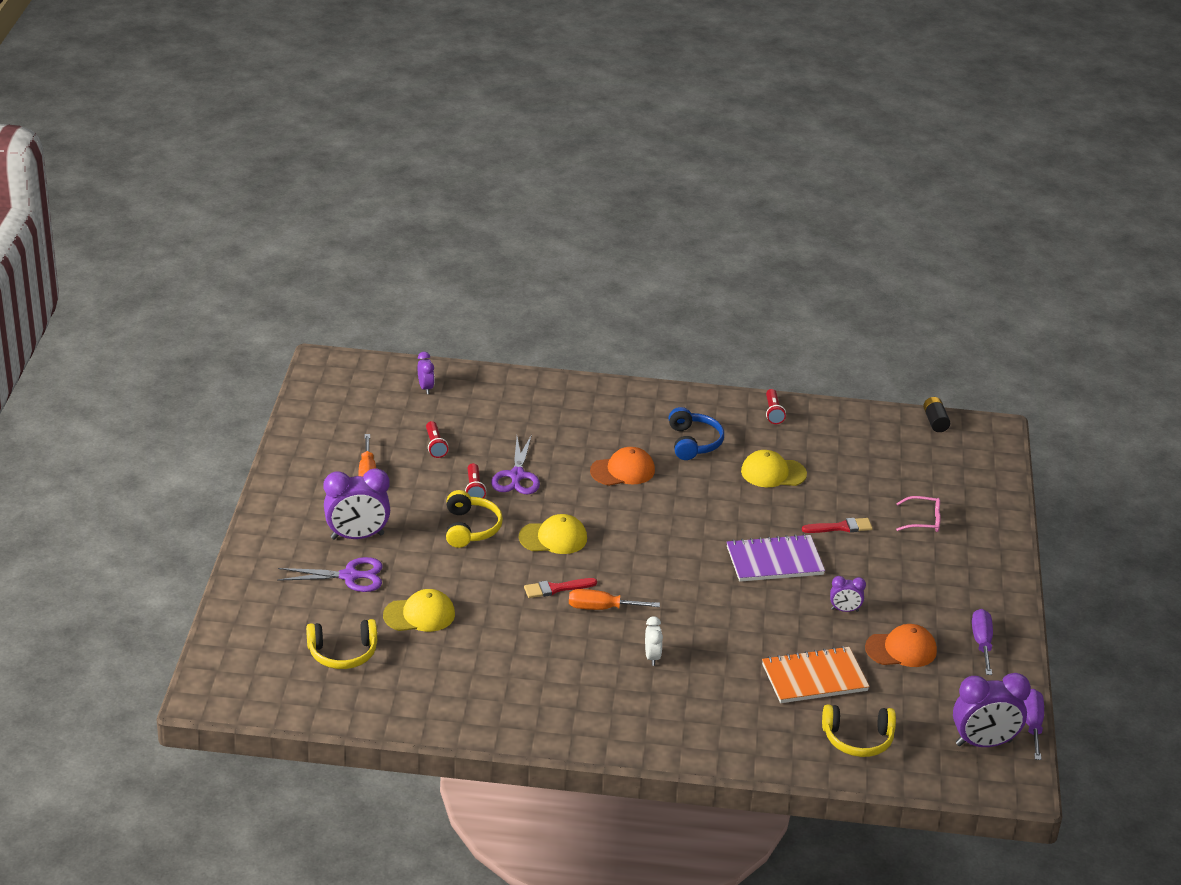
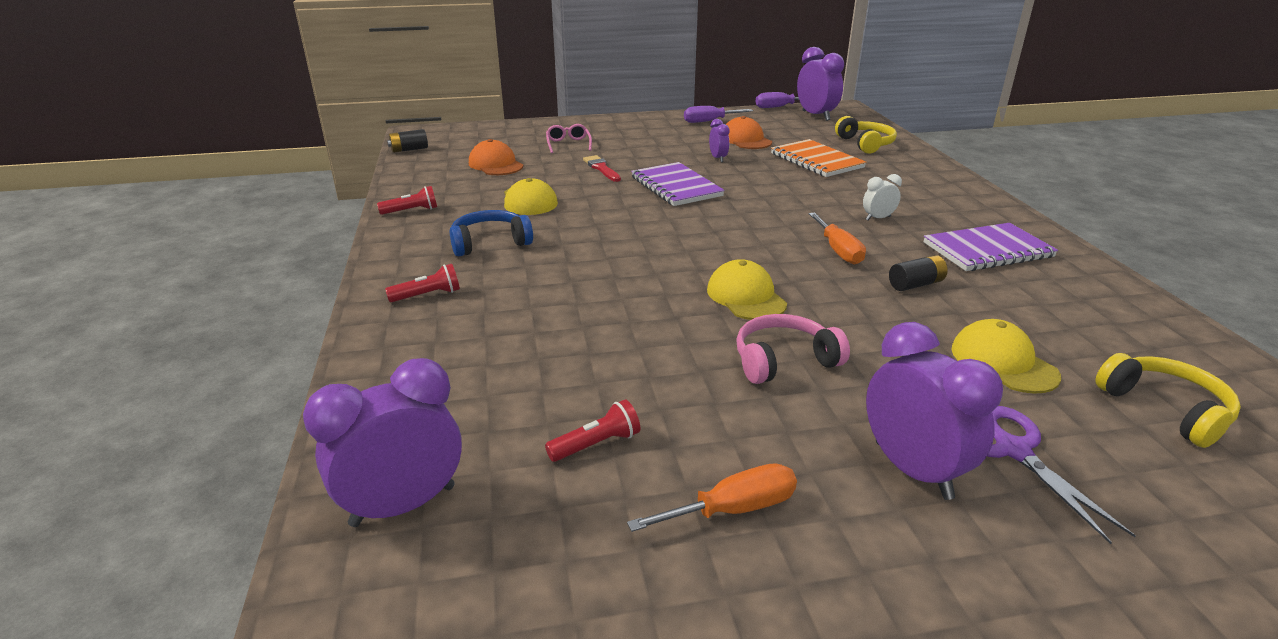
camera: 105 degrees left, 5 degrees down
(425, 388) = (403, 505): purple clock -> purple clock, size x1.97
(470, 528) = (784, 361): yellow headphones -> pink headphones
(474, 489) = (689, 377): red flashlight -> red flashlight (427, 295)
(517, 476) = (632, 347): purple scissors -> none
(530, 624) = (915, 284): none -> black battery
(556, 588) = (836, 279): red brush -> none
(563, 691) = (987, 250): none -> purple notebook
(623, 471) = (572, 275): orange cap -> orange cap (495, 164)

